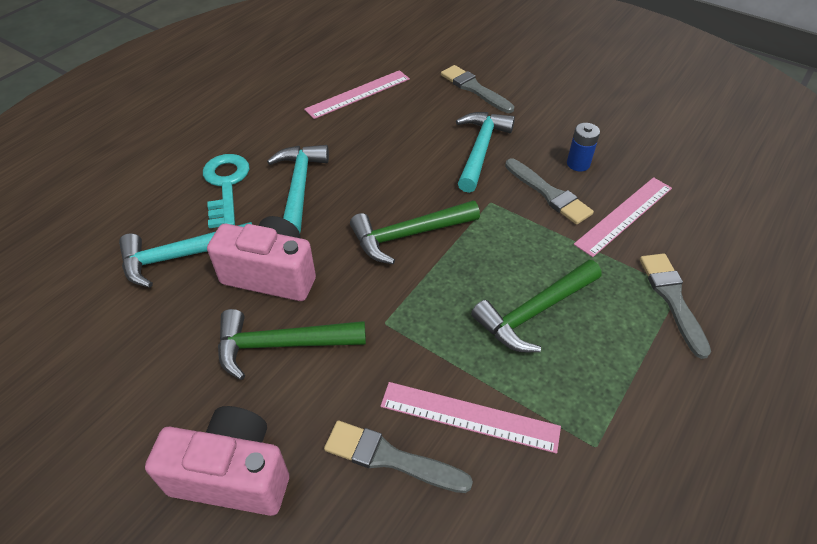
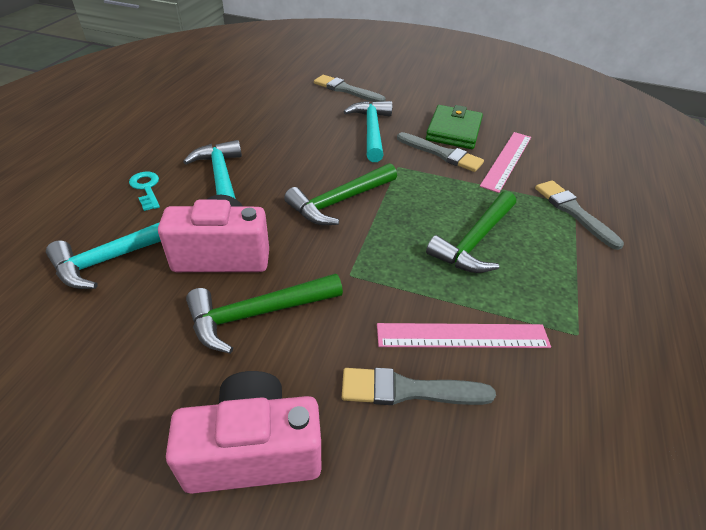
camera: 20 degrees left, 5 degrees down
(226, 185) = (146, 188): turquoise key -> turquoise key, size x0.61
(358, 94) = (247, 104): pink ruler -> none
(578, 164) = (453, 130): blue battery -> green wallet

